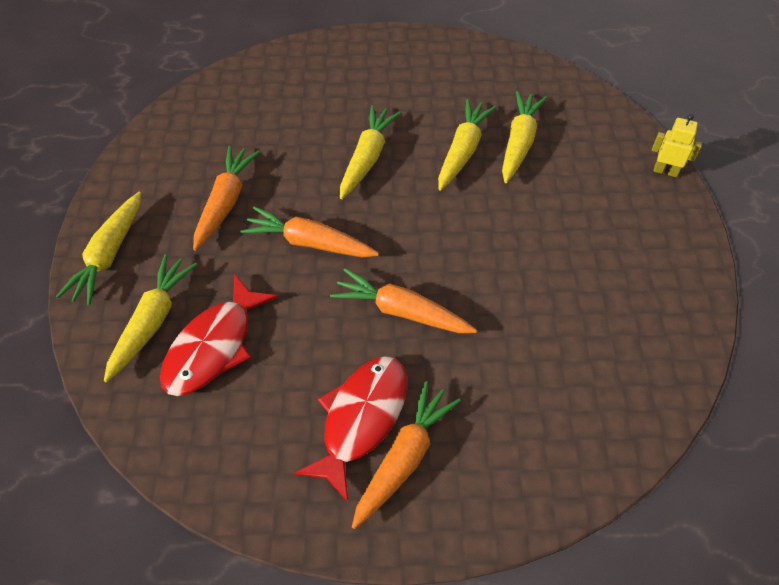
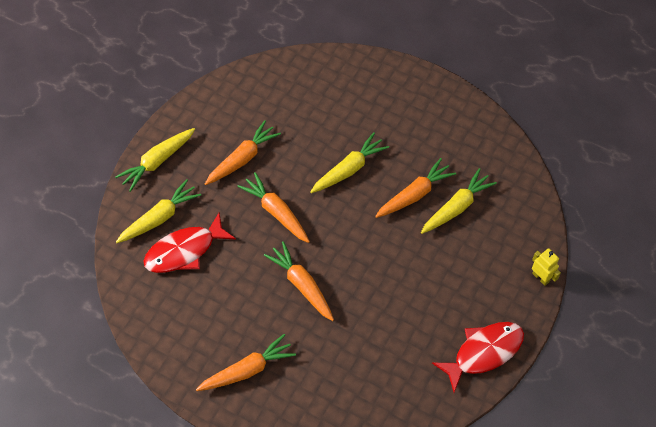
camera: 30 degrees right, 5 degrees up
(361, 419) = (238, 336): red fish -> red fish (484, 352)
(463, 150) = (415, 194): yellow carrot -> orange carrot

